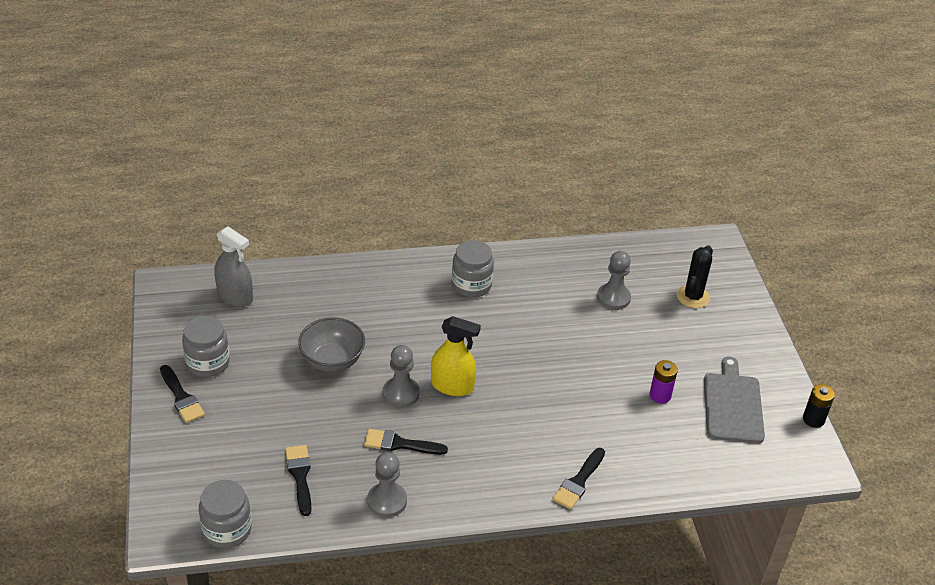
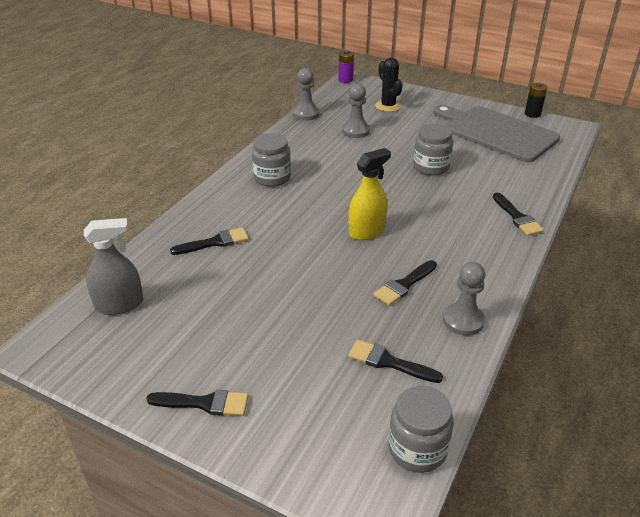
camera: 50 degrees left, 5 degrees down
(208, 363) = (180, 362): grey jar -> grey jar (431, 167)
(332, 361) = (270, 280): grey bowl -> none
(349, 303) = (215, 242): none -> black brush
(401, 393) = (348, 260): grey pawn -> grey pawn (306, 114)
(660, 395) = (464, 152): purple battery -> purple battery (345, 80)
(732, 405) = (496, 132): grey cutting board -> grey cutting board, size x1.52

